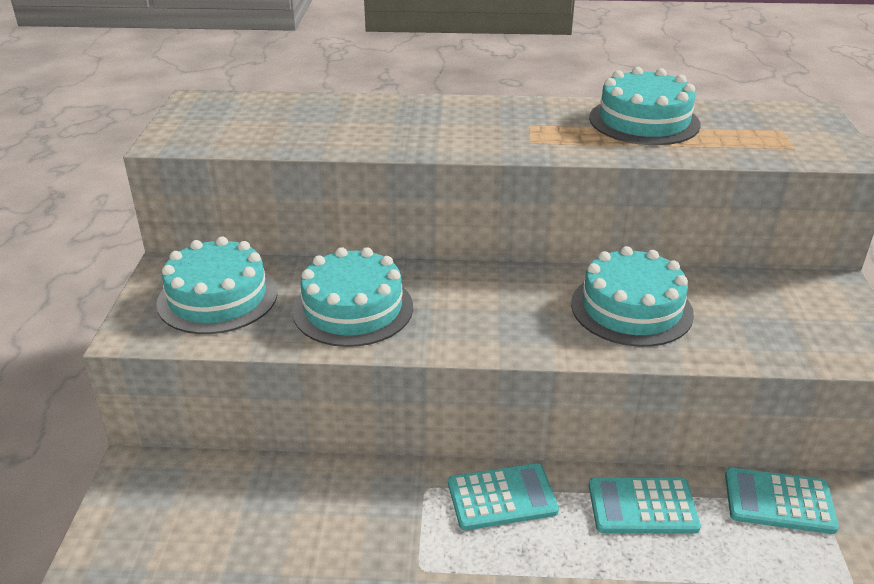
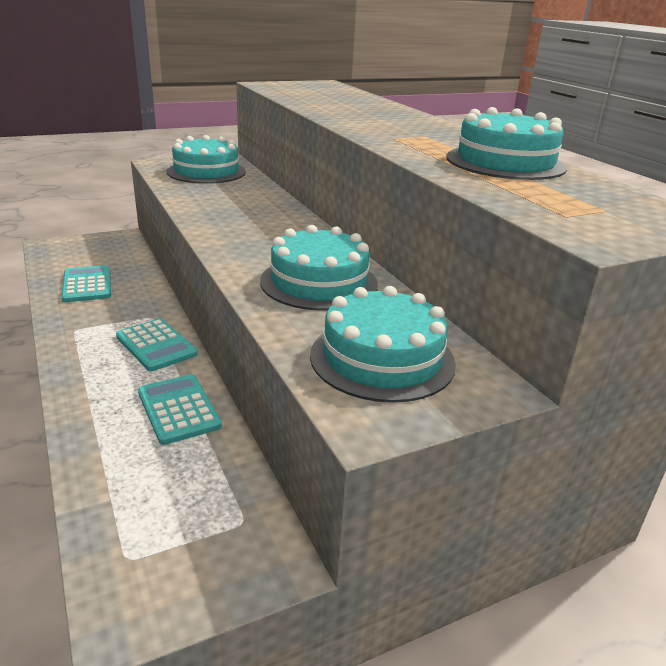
camera: 60 degrees right, 5 degrees down
(353, 308) = (225, 200): turquoise cake -> turquoise cake (382, 358)
(779, 501) = (228, 491): turquoise calculator -> turquoise calculator (87, 285)

